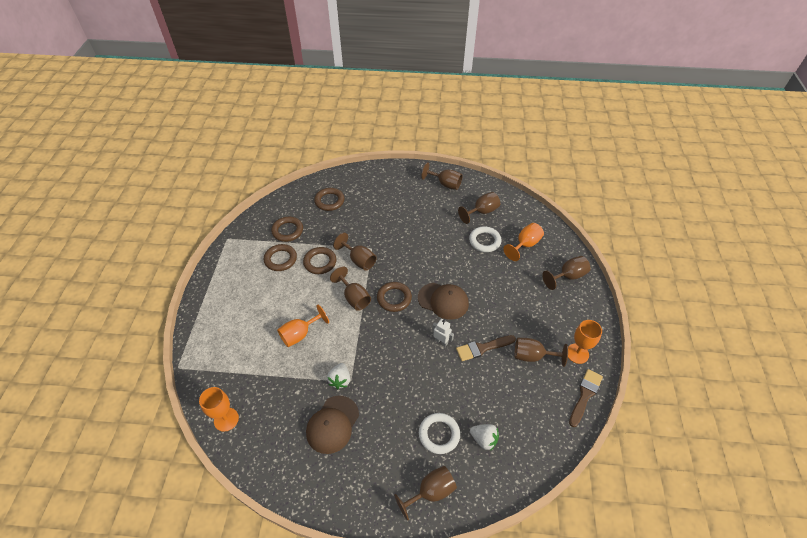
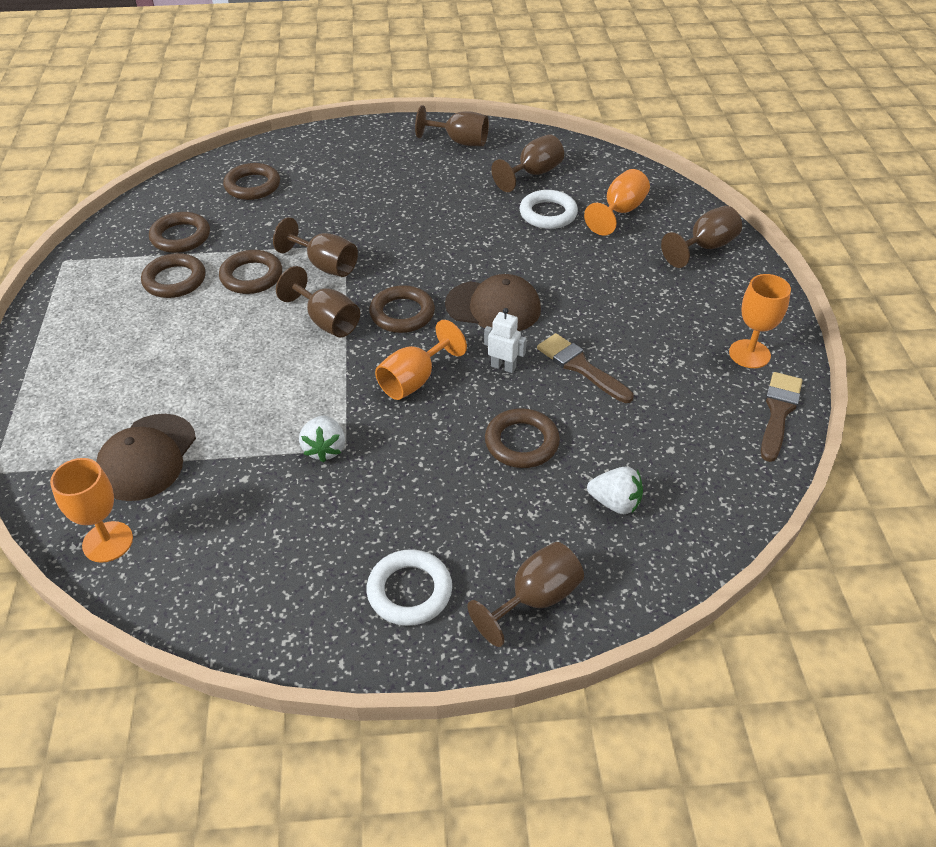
camera: 10 degrees left, 5 degrees down
(300, 334) = (233, 389): orange goblet -> orange goblet (414, 380)
(332, 424) = (323, 520): brown cap -> brown cap (147, 457)
(439, 434) = (530, 507): white ring -> white ring (409, 591)
(442, 392) = (521, 442): none -> brown ring
(482, 348) = (580, 367): brown brush -> brown brush turned 75 degrees clockwise
(532, 356) = (672, 367): brown goblet -> none

